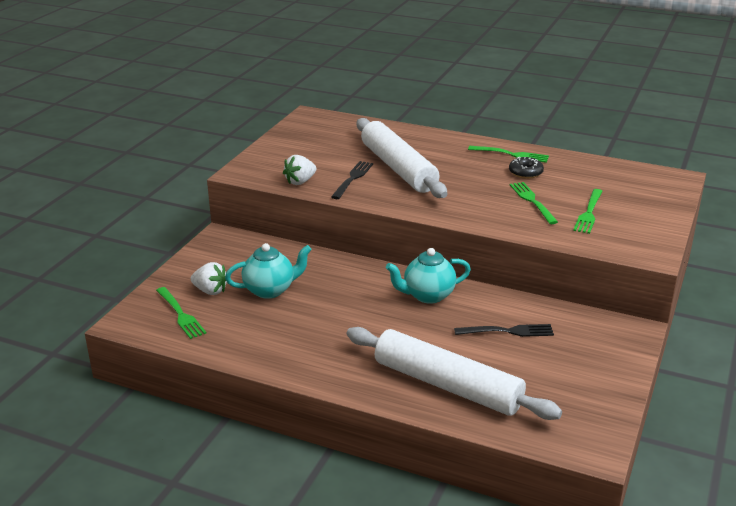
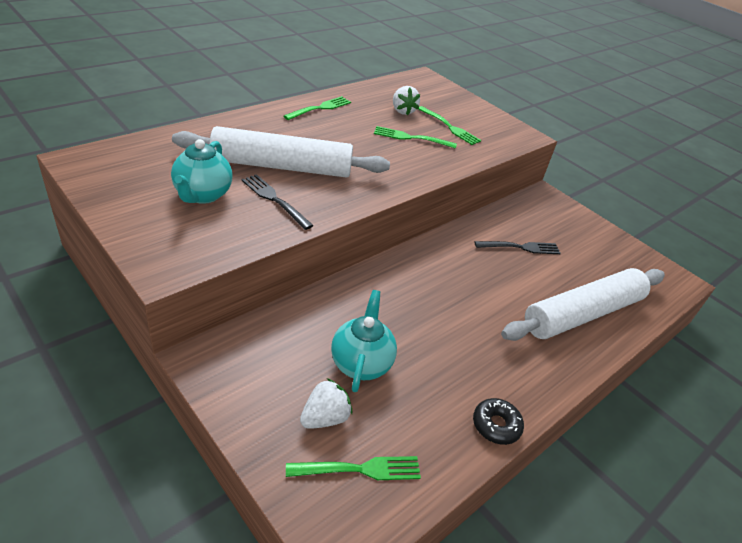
camera: 70 degrees left, 10 degrees up
(300, 181) = (242, 234): white strawberry -> white strawberry (403, 111)
(427, 295) = (443, 262): turquoise teapot -> turquoise teapot (202, 195)
(508, 331) = (520, 247): black fork -> black fork turned 60 degrees clockwise
(525, 172) = (359, 118): black donut -> black donut (496, 425)

